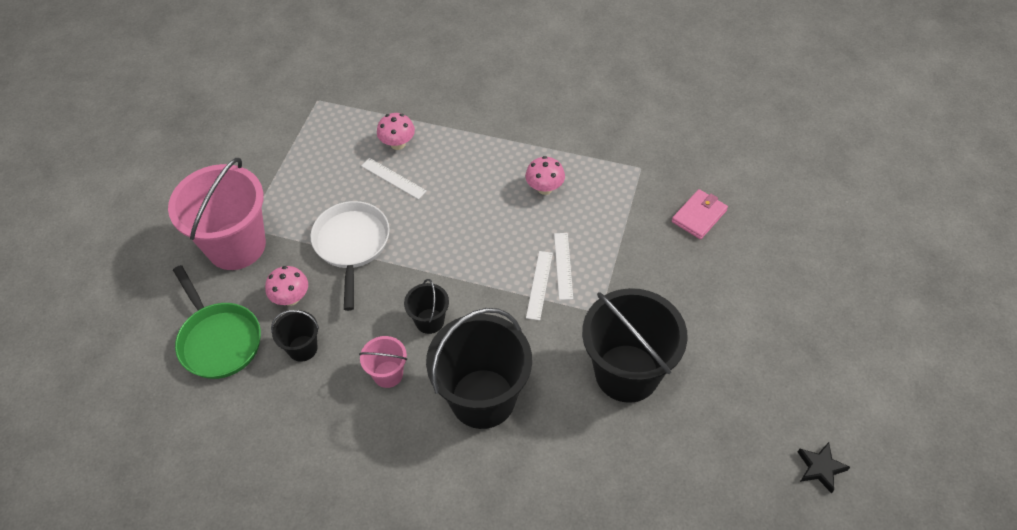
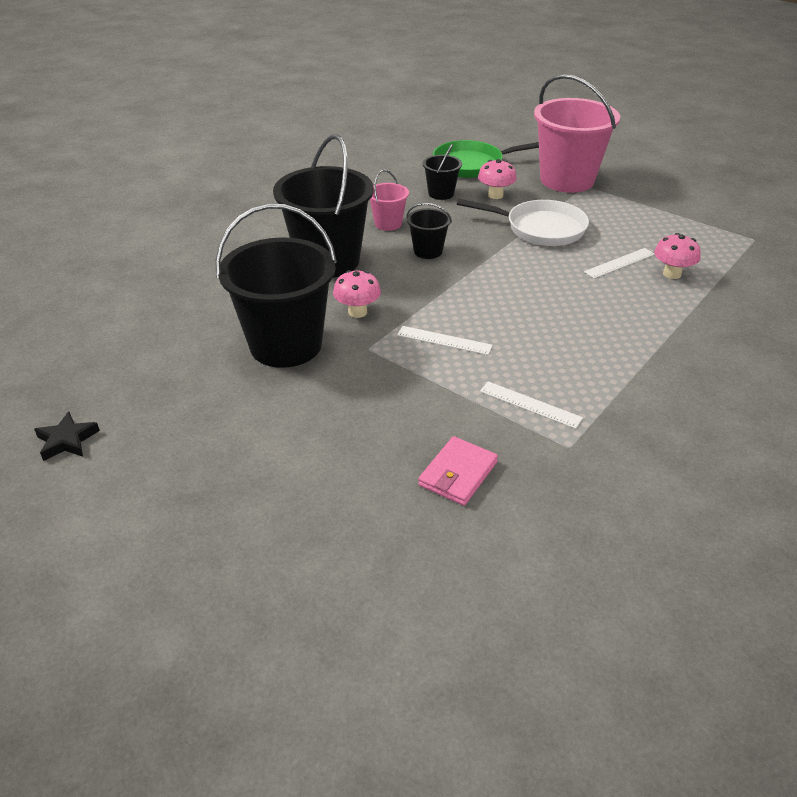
camera: 110 degrees right, 15 degrees down
(539, 285) = (429, 319): white ruler -> white ruler (530, 404)
(544, 188) = (565, 356): pink mushroom -> pink mushroom (357, 312)
(699, 216) = (458, 474): pink wallet -> pink wallet turned 60 degrees clockwise

